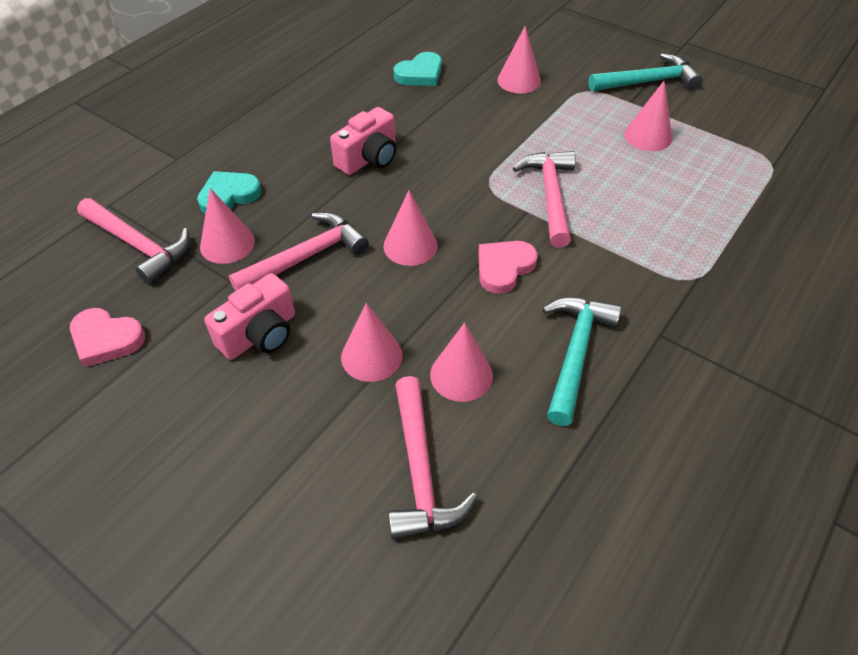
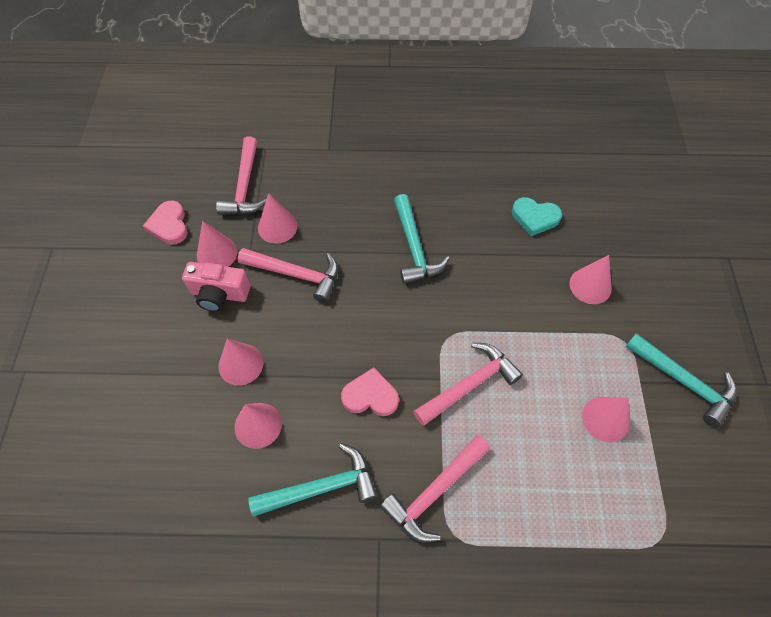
camera: 55 degrees right, 10 degrees up
(229, 196) = (317, 198): turquoise heart -> none
(369, 158) = (414, 247): pink camera -> turquoise hammer
(410, 246) = (349, 326): pink cone -> pink cone (217, 253)
(420, 470) = (172, 445): pink hammer -> pink hammer (434, 492)

